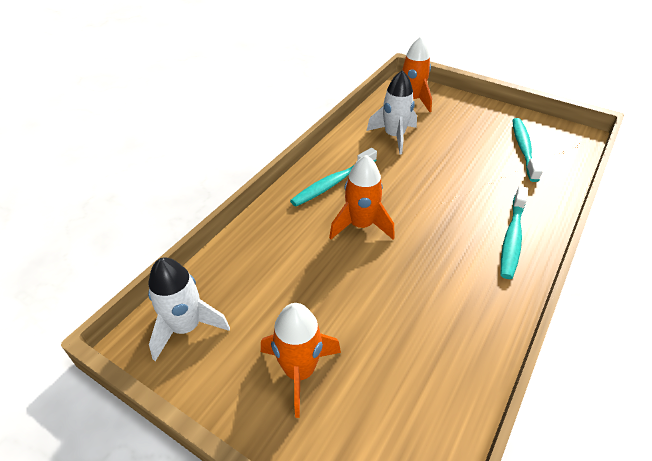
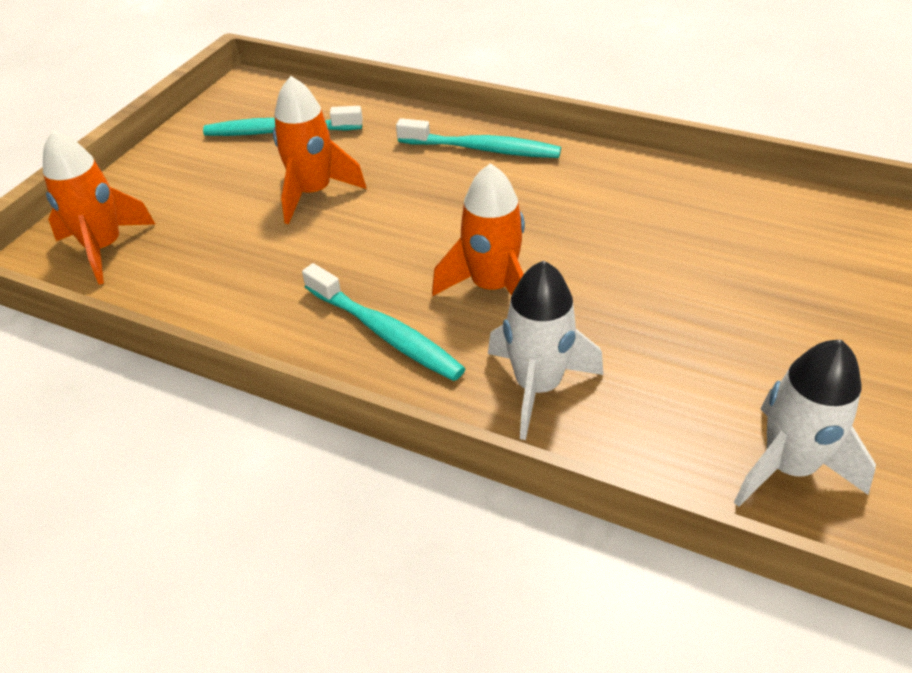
camera: 95 degrees left, 0 degrees up
(299, 371) = (788, 319): orange rocket -> orange rocket (313, 193)
(394, 136) = (235, 264): white rocket -> white rocket (538, 386)

